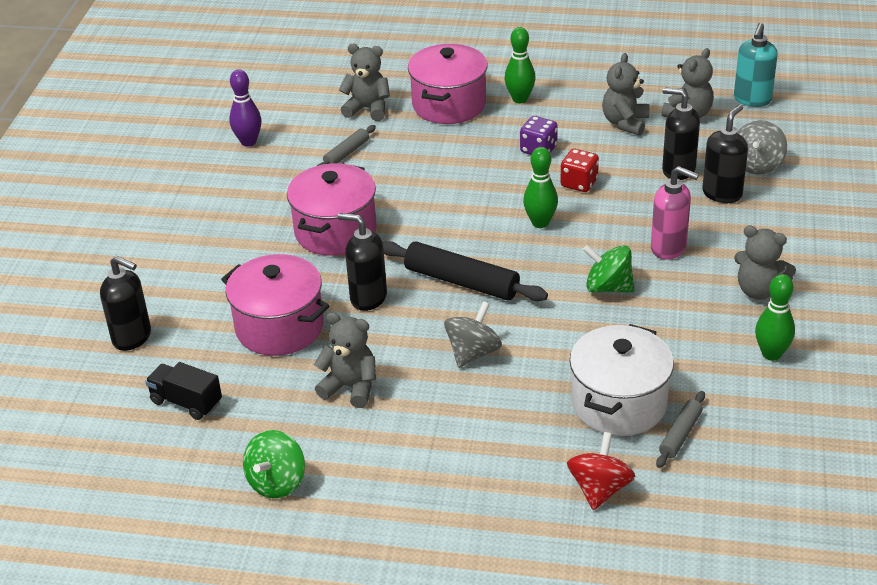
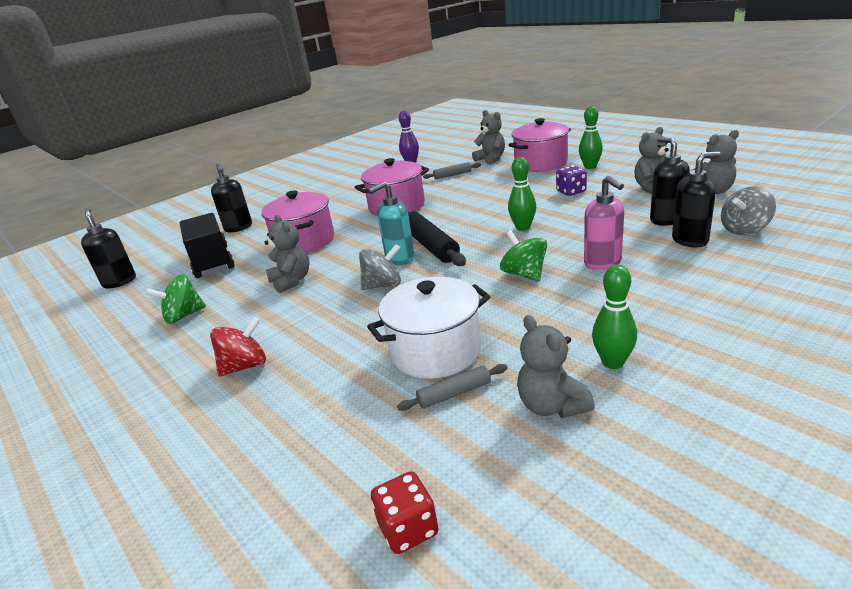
camera: 40 degrees right, 10 degrees down
(186, 402) = (212, 262): black truck -> black truck, size x1.68
(368, 298) = (367, 240): black soap dispenser -> black soap dispenser (119, 282)
(579, 183) = (578, 213): red dice -> red dice (408, 529)
(599, 489) = (341, 406): red spinning top -> red spinning top (245, 366)
(752, 100) = (781, 191): turquoise soap dispenser -> turquoise soap dispenser (399, 259)
(759, 290) = (654, 311): grey teddy bear -> grey teddy bear (551, 405)

